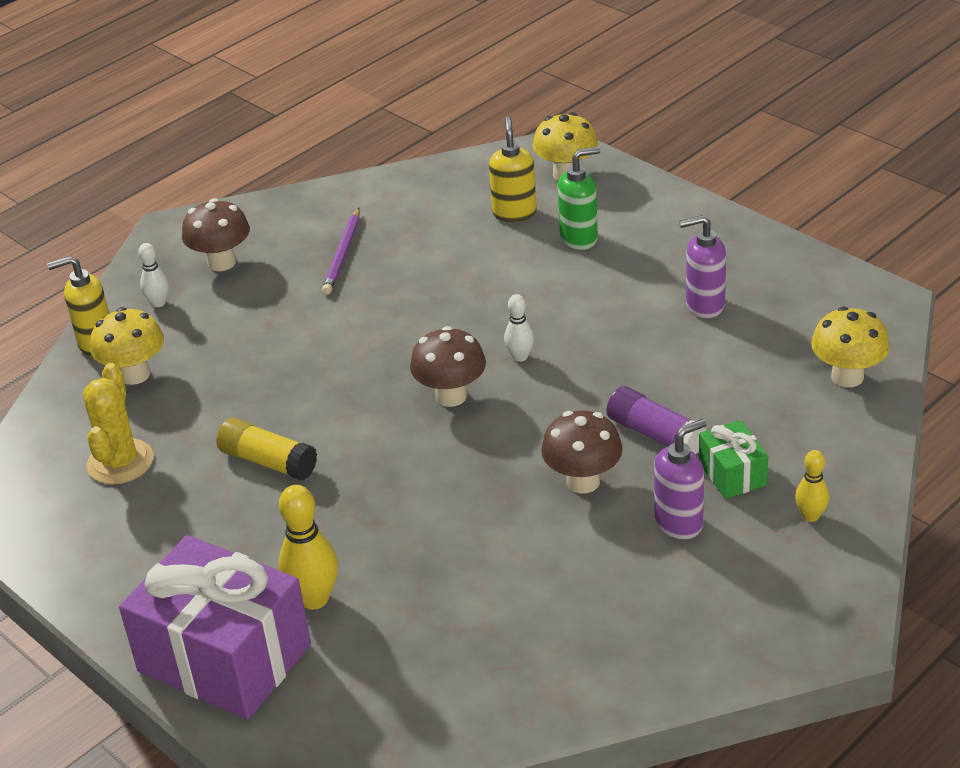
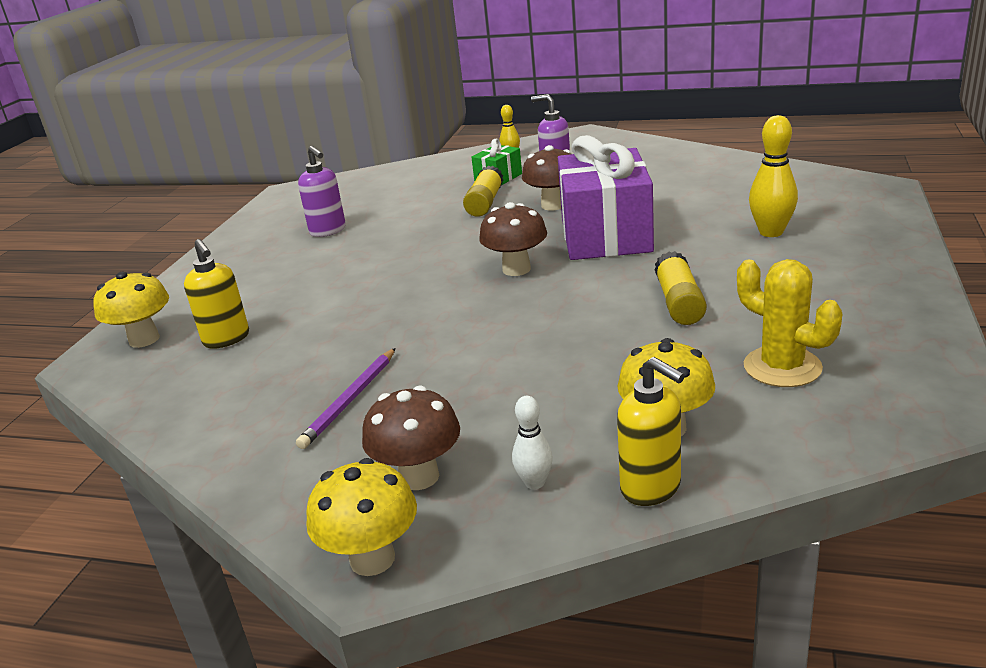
camera: 120 degrees left, 10 degrees down
(120, 462) = (782, 367): yellow cactus -> yellow cactus turned 75 degrees clockwise
(224, 658) = (864, 235): purple gift -> purple gift (605, 235)
(343, 254) = (350, 400): purple pencil -> purple pencil turned 135 degrees clockwise
(514, 213) = (227, 339): yellow soap dispenser -> yellow soap dispenser turned 90 degrees counterclockwise
(520, 357) = (443, 264): white bowling pin -> none
(579, 238) = (258, 298): green soap dispenser -> none
(655, 434) = (485, 203): purple glue stick -> yellow glue stick
(847, 377) = (377, 180): yellow mushroom -> yellow mushroom (372, 559)

